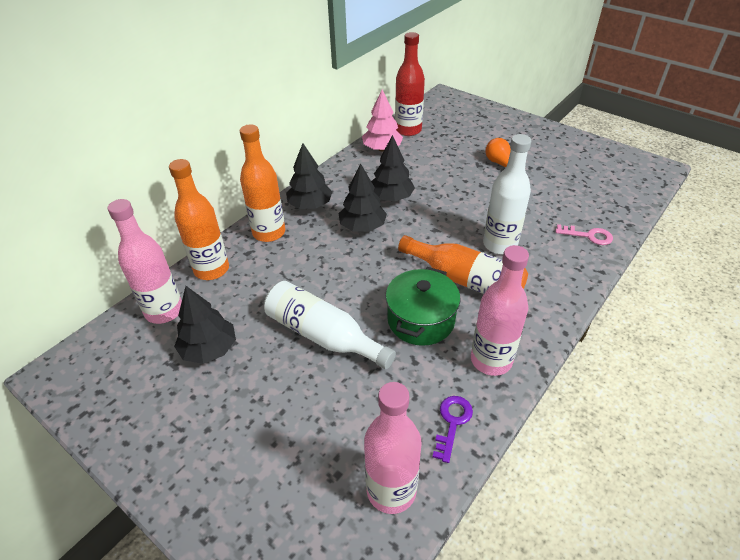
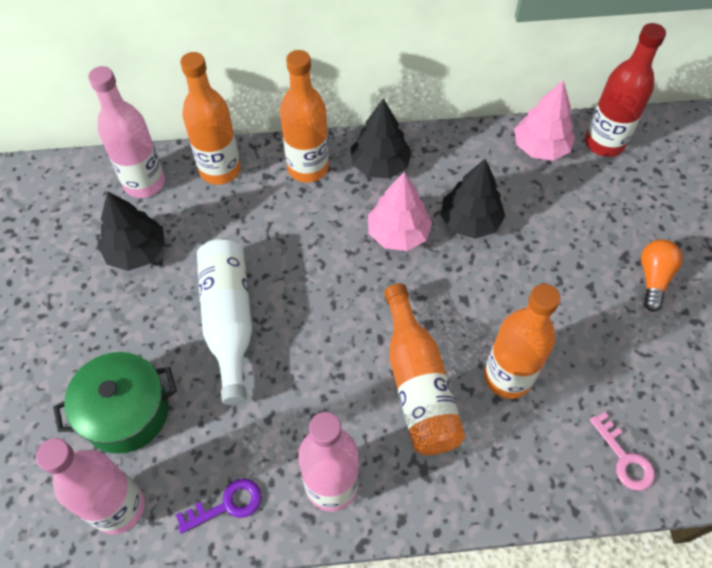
camera: 45 degrees right, 15 degrees up
(362, 227) = (398, 233): black tree -> pink tree
(421, 320) = (324, 385): green pot -> green pot (126, 412)
(500, 244) = (507, 377): white bottle -> orange bottle

